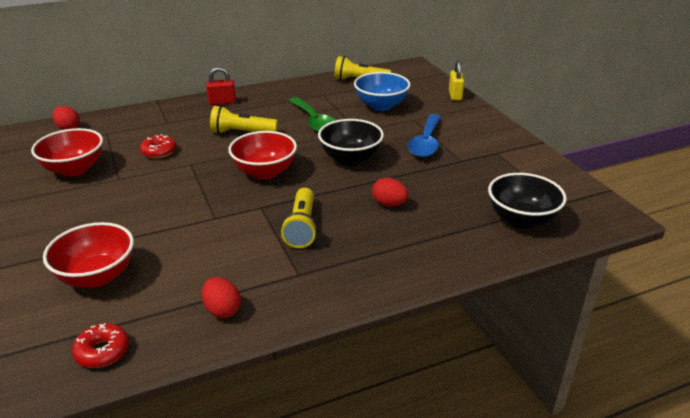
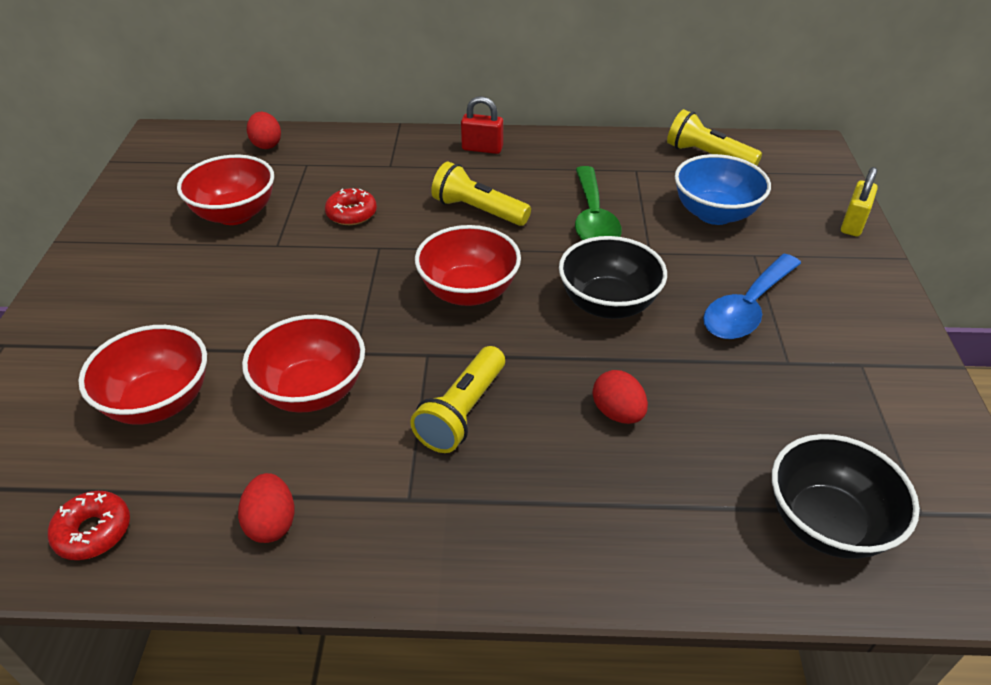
camera: 25 degrees right, 10 degrees up
(200, 243) = (312, 391): none -> red bowl

